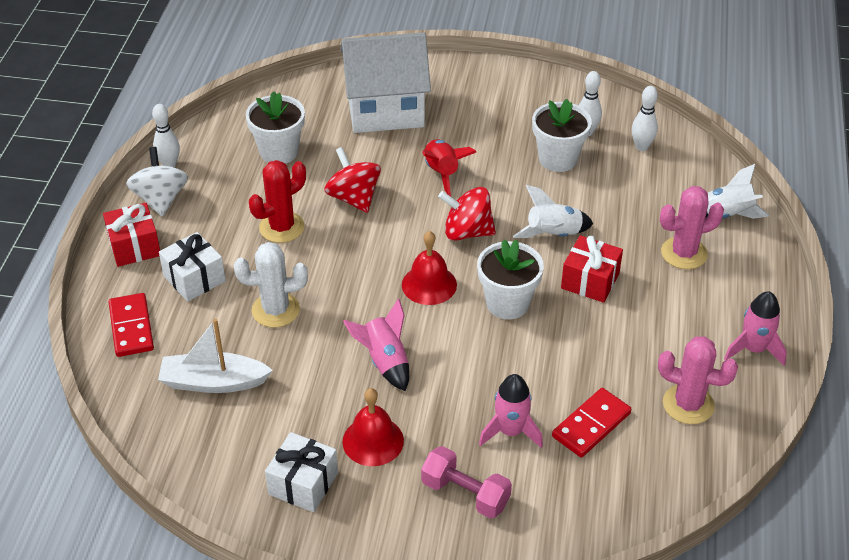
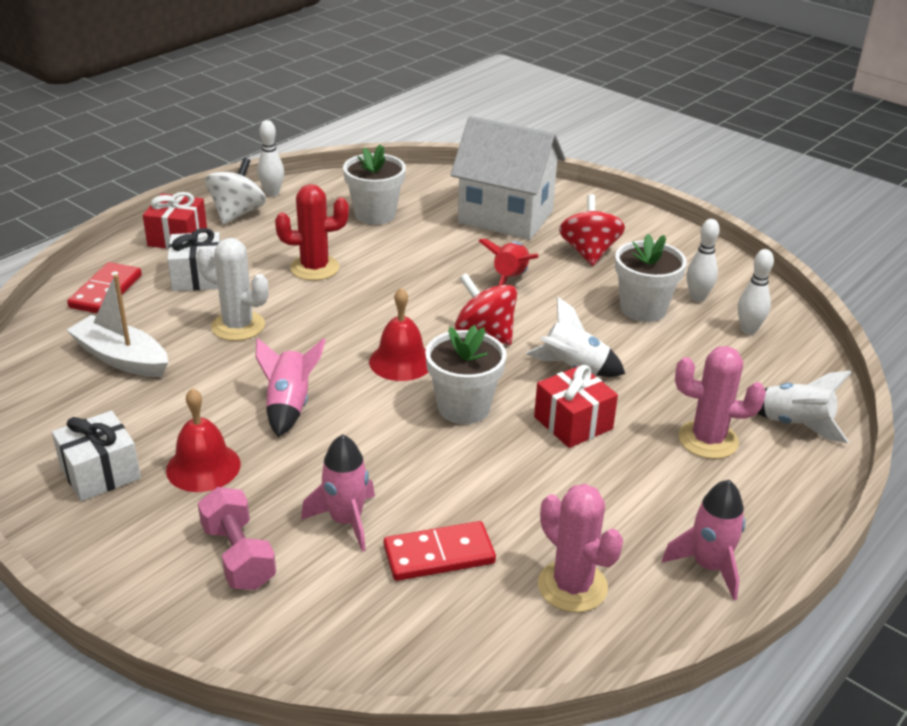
camera: 30 degrees right, 10 degrees down
(354, 198) = (404, 269): red spinning top -> red spinning top (589, 252)

